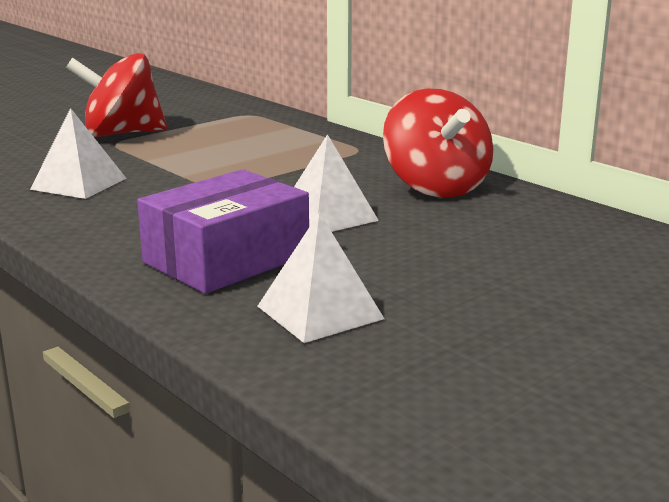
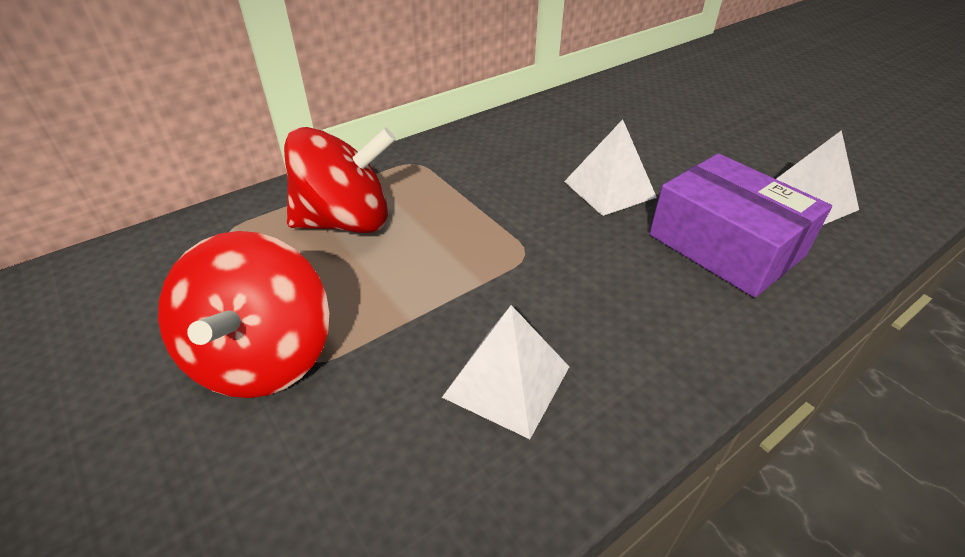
camera: 85 degrees left, 20 degrees up
(436, 187) = (533, 135): red spinning top -> red spinning top (346, 222)

